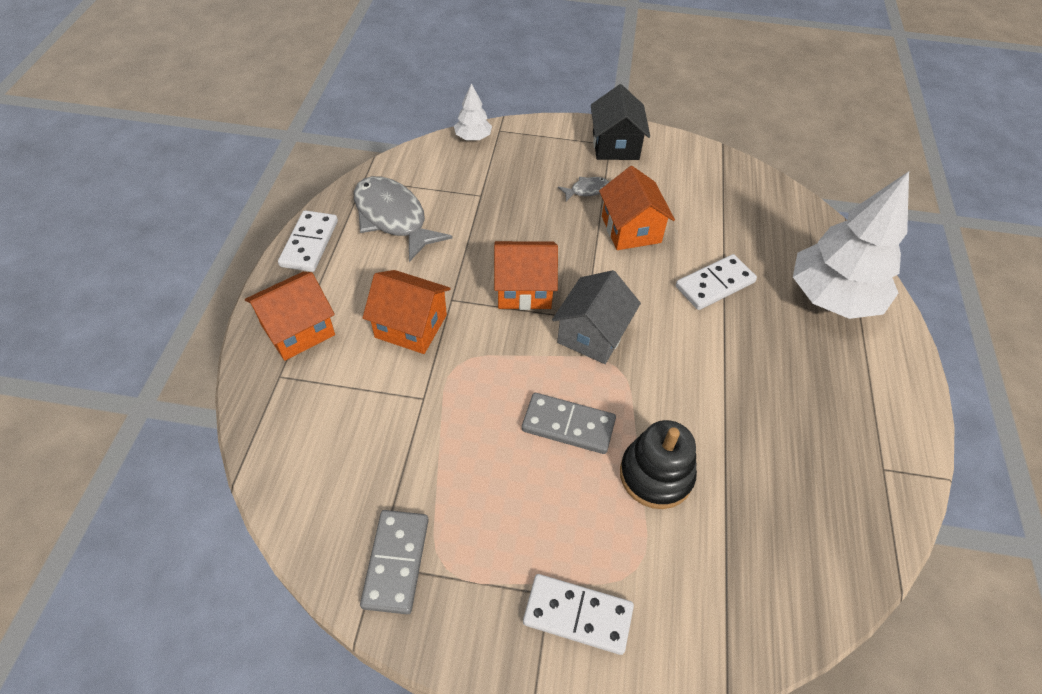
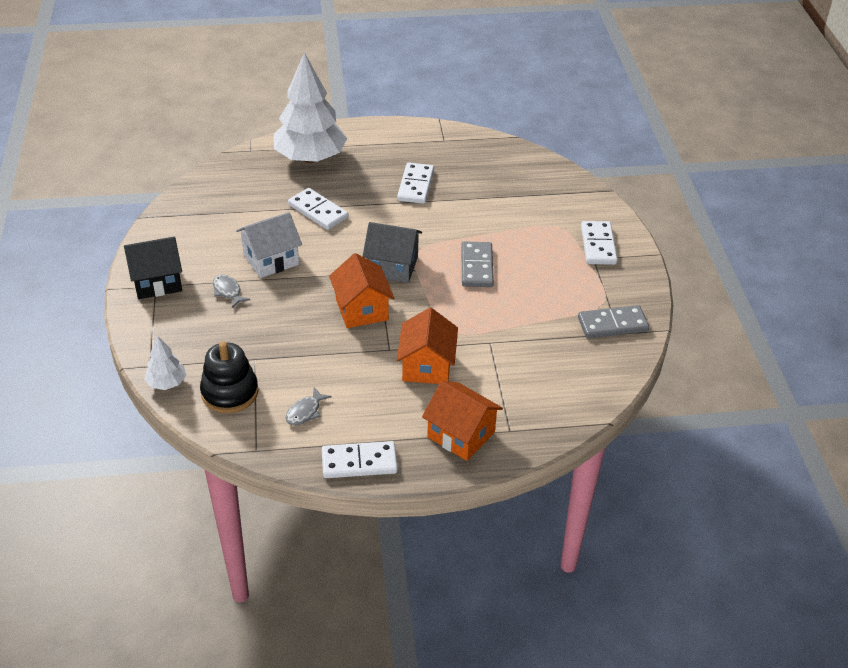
camera: 105 degrees left, 10 degrees down
(393, 218) = (305, 412): grey fish -> grey fish, size x0.45
(631, 229) = (271, 259): orange house -> white house
(656, 475) = (494, 225): black stacking toy -> black stacking toy (230, 392)
(762, 400) = (415, 185): none -> white domino

